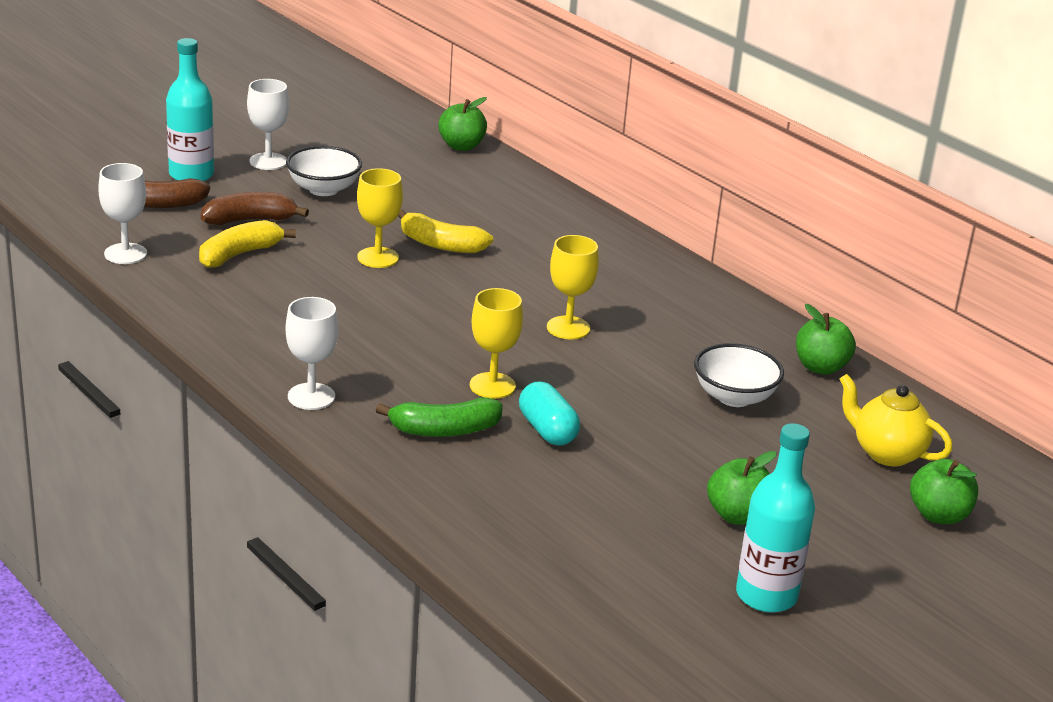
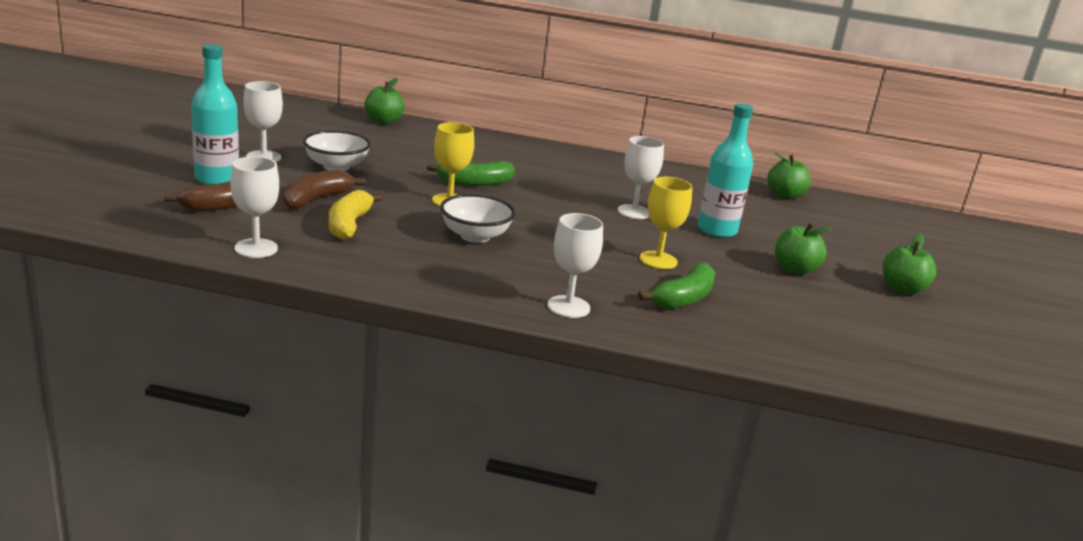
camera: 40 degrees left, 5 degrees down
(440, 245) = (475, 183): yellow banana -> green banana
(547, 430) = (734, 277): turquoise capsule -> none
(568, 328) = (634, 212): yellow goblet -> white goblet
(734, 397) = (780, 224): white bowl -> white bowl (475, 236)
(766, 595) = (995, 329): turquoise bottle -> turquoise bottle (716, 230)
(886, 453) = (890, 230): yellow teapot -> none
(938, 515) = (966, 254): green apple -> green apple (794, 270)

